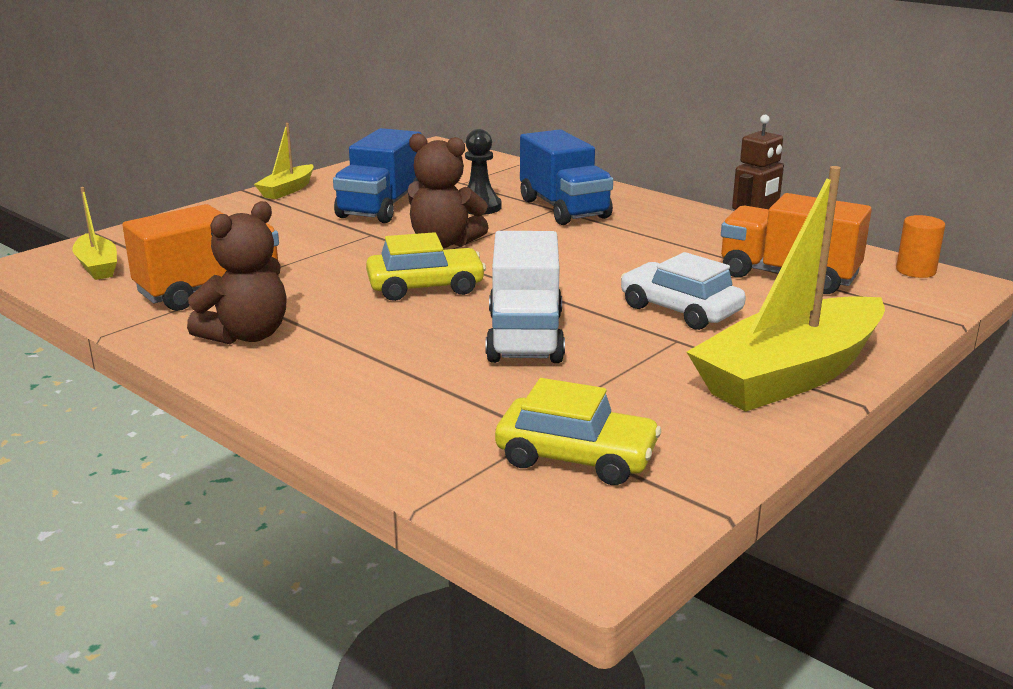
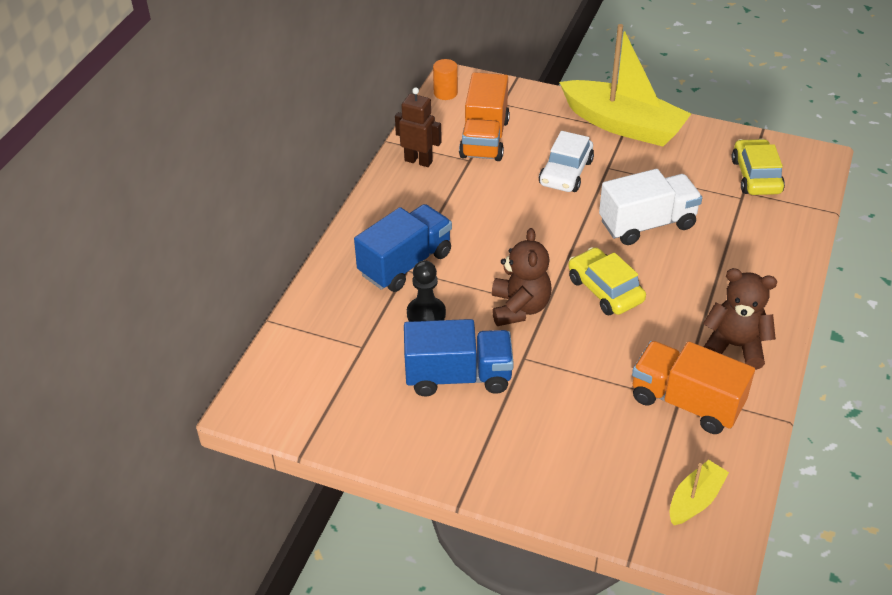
camera: 110 degrees left, 20 degrees up
(287, 190) = (444, 466): yellow boat -> none

